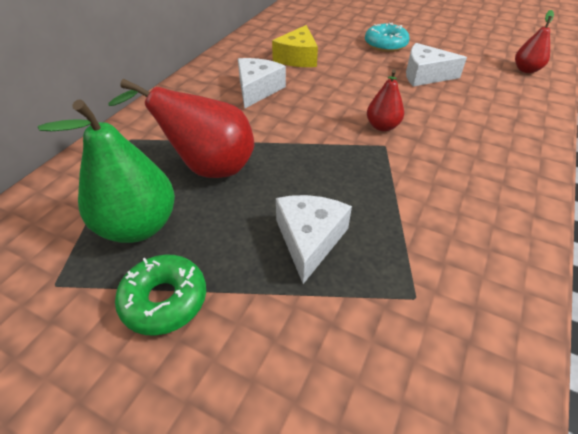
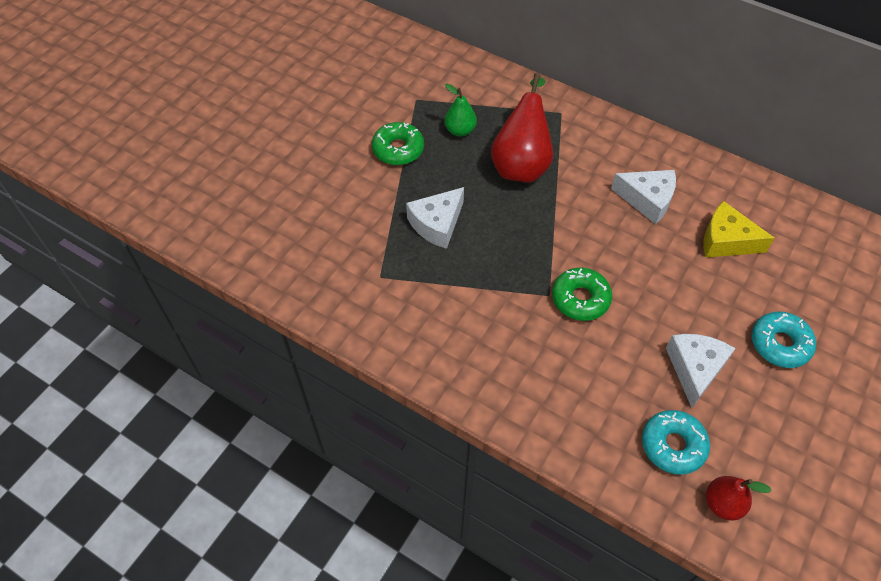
camera: 95 degrees right, 10 degrees up
(139, 226) = (460, 130): green pear -> green pear, size x0.55
(309, 240) = (437, 224): white cheese -> white cheese turned 120 degrees clockwise
(382, 126) = (580, 299): red pear -> green donut
(497, 86) = (673, 445): none -> turquoise donut

